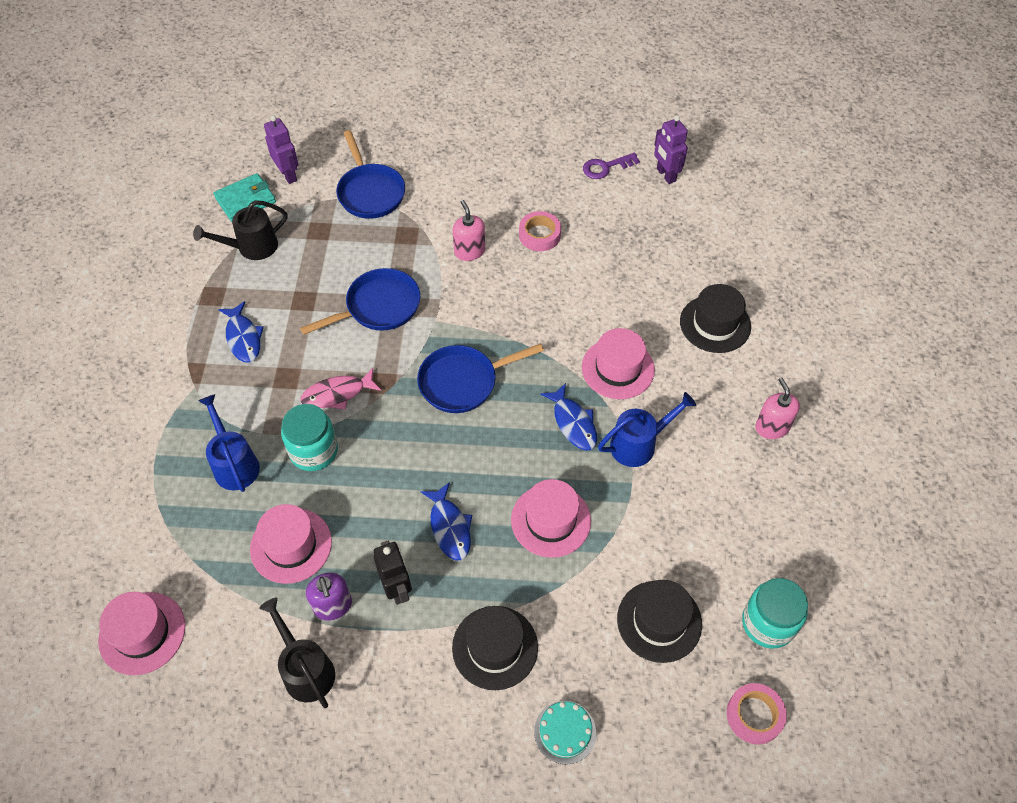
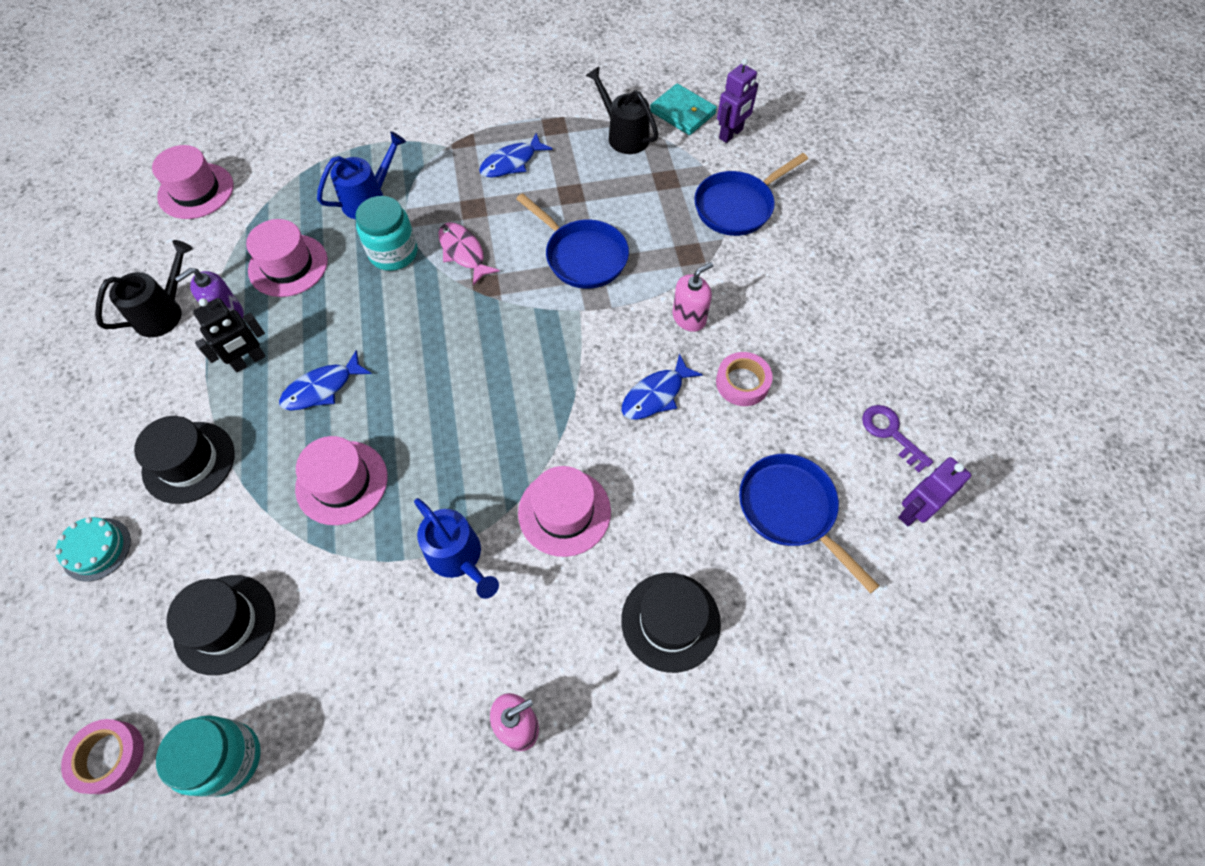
camera: 75 degrees right, 5 degrees up
(463, 382) = (505, 356): blue pan -> blue pan (791, 510)
(573, 423) = (474, 478): blue fish -> blue fish (656, 395)

